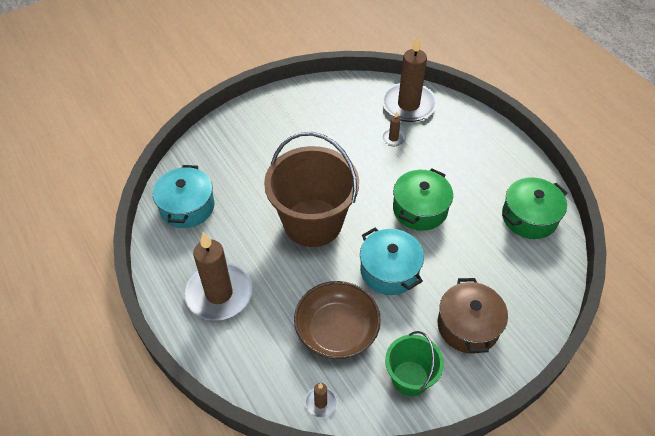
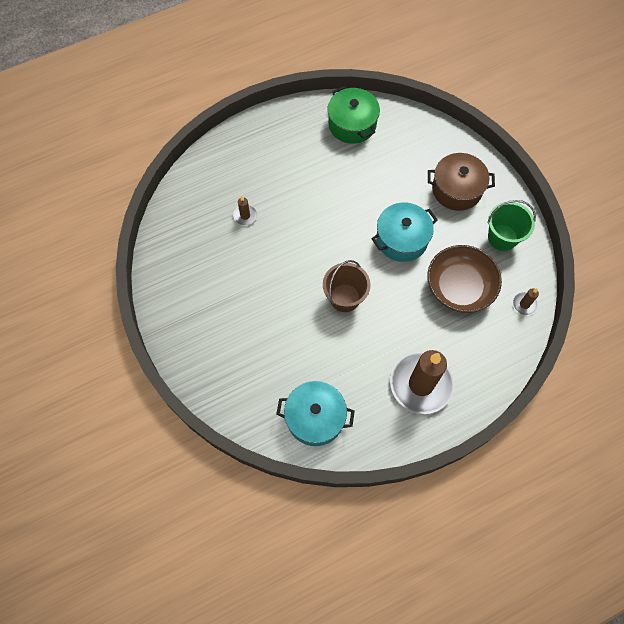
camera: 85 degrees left, 15 degrees up
(313, 222) = (344, 298): brown bucket -> brown bucket, size x0.54
(408, 105) = (200, 196): brown candle -> none
(420, 209) = (336, 205): green pot -> none

